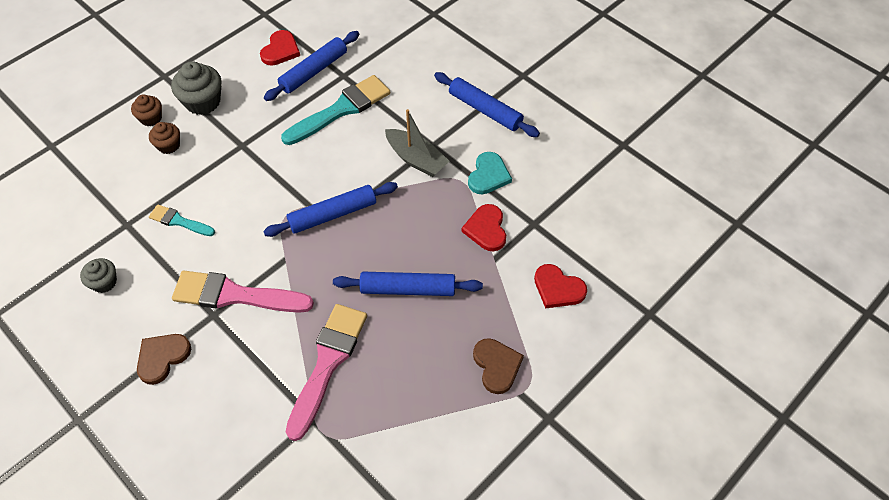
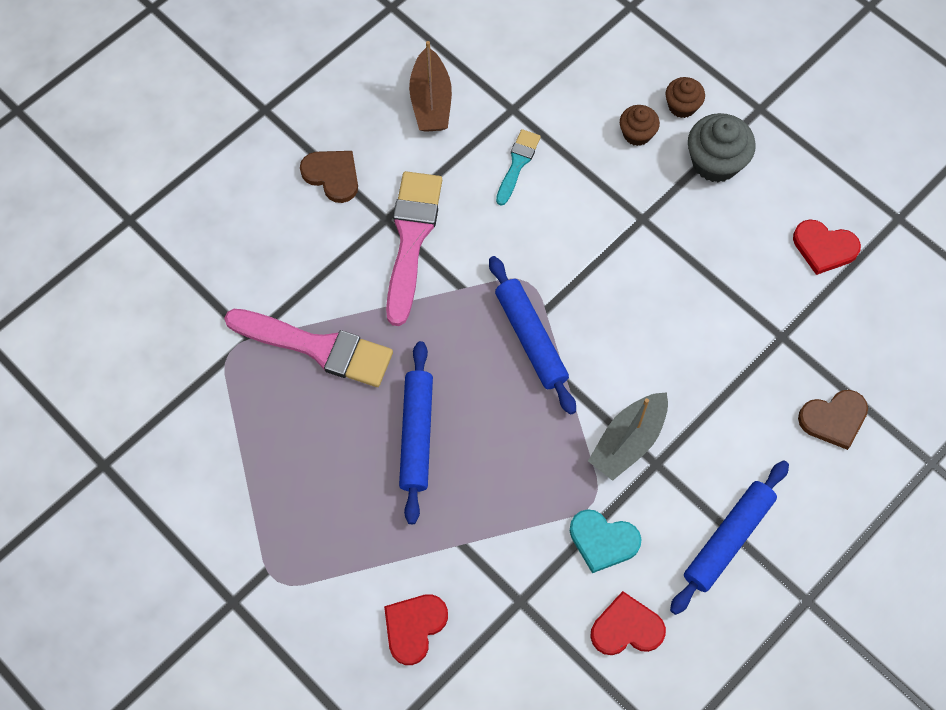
camera: 90 degrees right, 10 degrees up
(104, 282) = (431, 101): grey cupcake -> brown boat
(314, 71) = (786, 296): blue rolling pin -> none
(341, 109) = (714, 337): turquoise brush -> none
(486, 229) = (509, 535): red heart -> red heart (626, 628)
(497, 366) = (304, 542): brown heart -> brown heart (834, 419)

